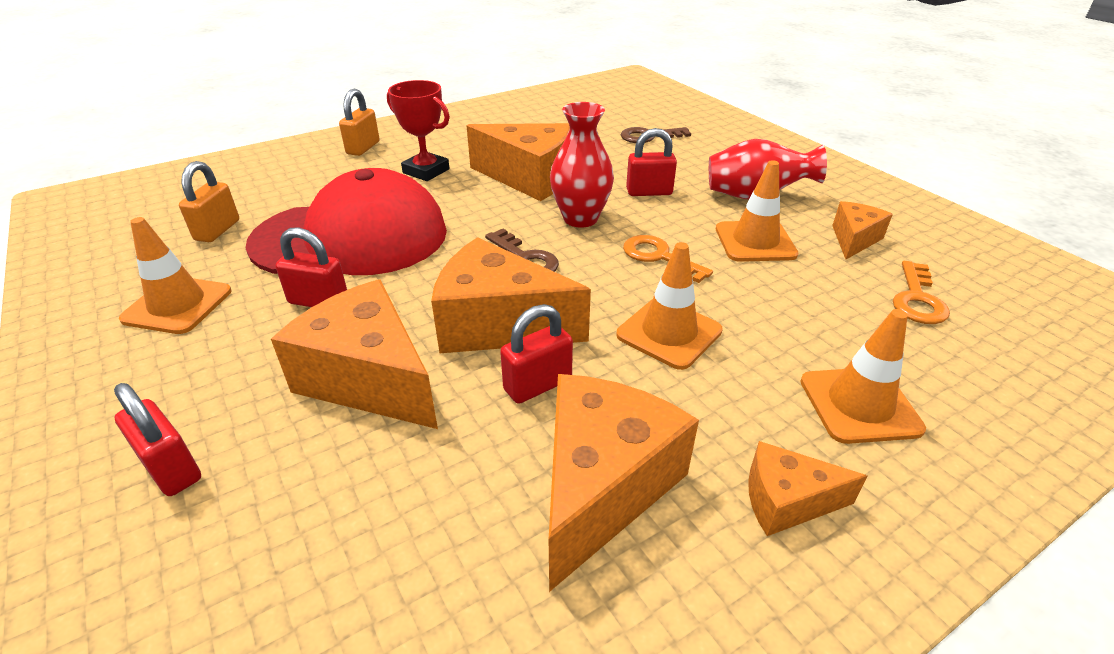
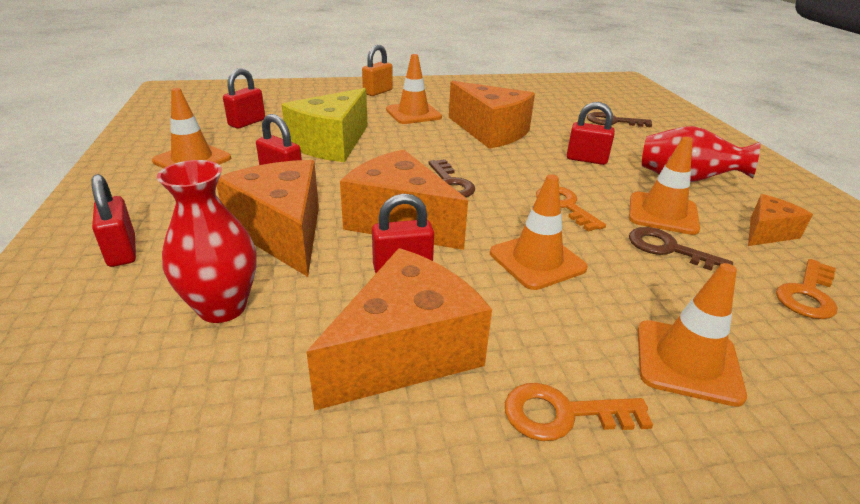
camera: 20 degrees right, 5 degrees down
(217, 230) = (247, 123): orange padlock -> red padlock
(351, 237) = (331, 144): red cap -> yellow cheese
(426, 171) = (413, 113): red trophy -> orange traffic cone
(580, 218) = (514, 166): red vase -> red vase (222, 307)
(780, 283) = (668, 249): none -> brown key
(786, 501) = (562, 414): orange cheese -> orange key

